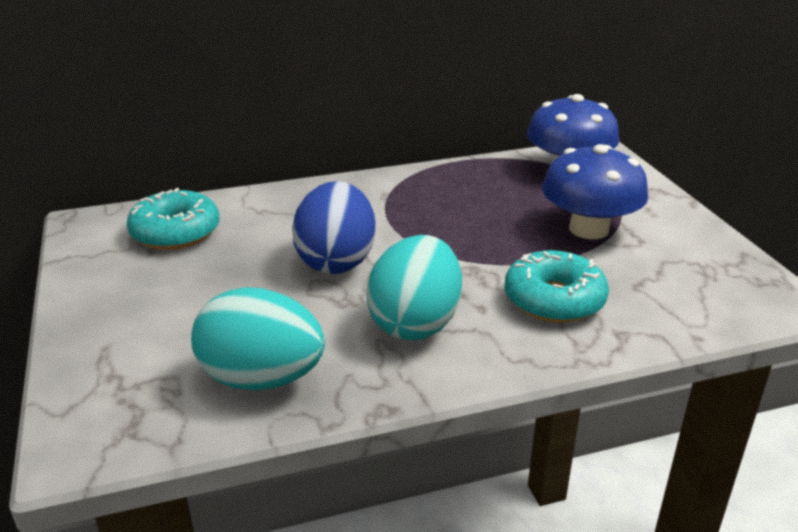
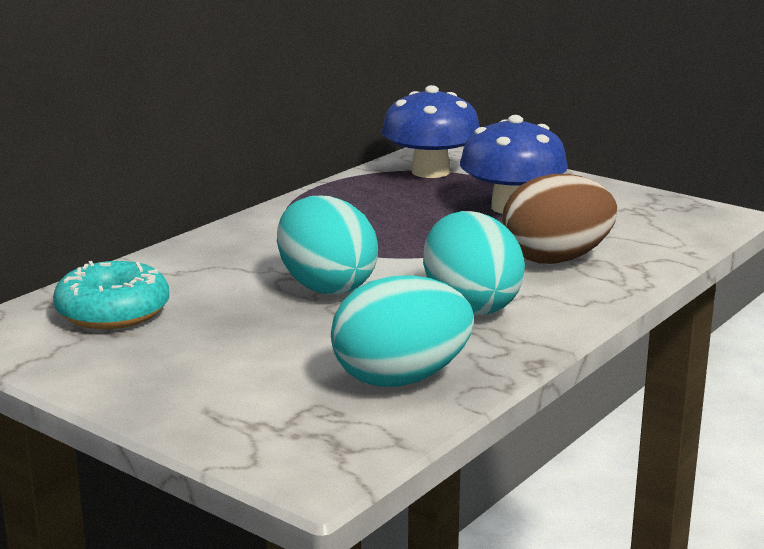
camera: 35 degrees left, 10 degrees down
(336, 261) = (326, 287): blue egg -> turquoise egg
(554, 300) = (556, 259): turquoise donut -> brown egg

